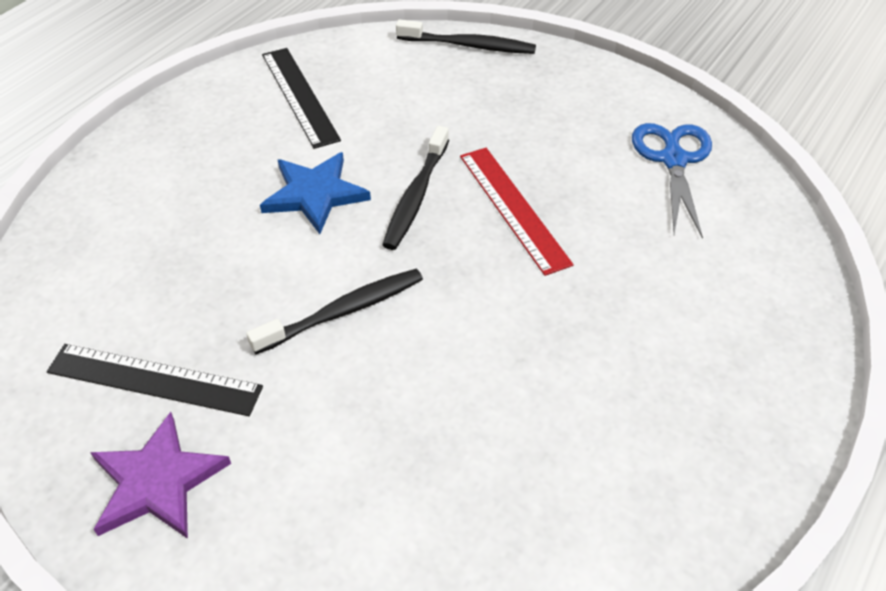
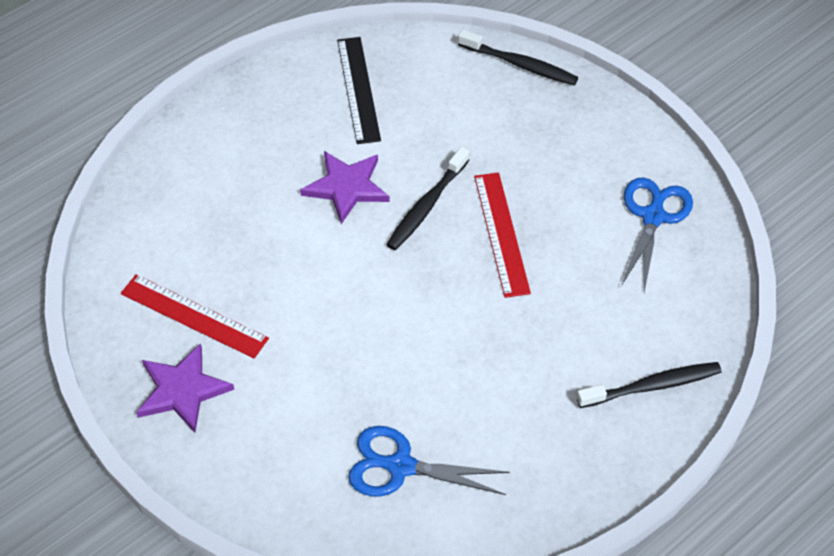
camera: 15 degrees right, 5 degrees up
(154, 379) = (194, 316): black ruler -> red ruler
(315, 194) = (346, 187): blue star -> purple star
(343, 311) = (341, 293): black toothbrush -> black toothbrush (652, 386)
(490, 515) = (400, 466): none -> blue scissors

